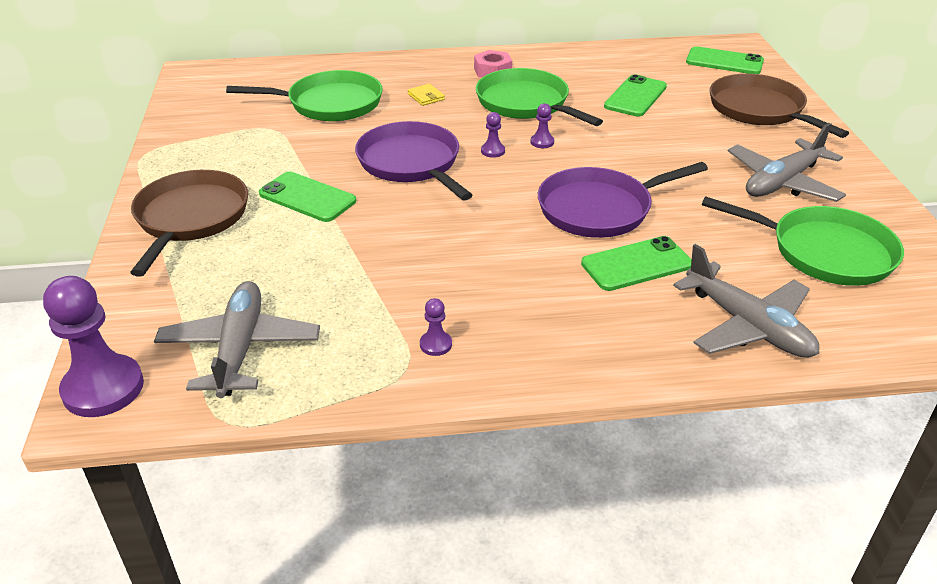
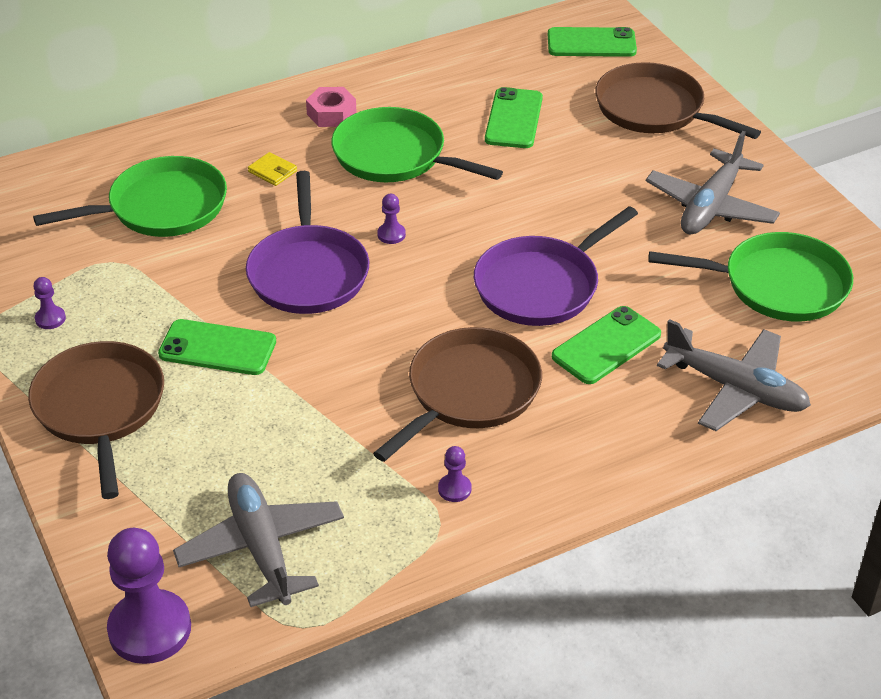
camera: 20 degrees left, 5 degrees up
(411, 163) = (308, 273): purple pan -> purple pan turned 135 degrees counterclockwise
(493, 272) = (469, 392): none -> brown pan
(542, 142) = (440, 209): purple pawn -> purple pawn (50, 319)

